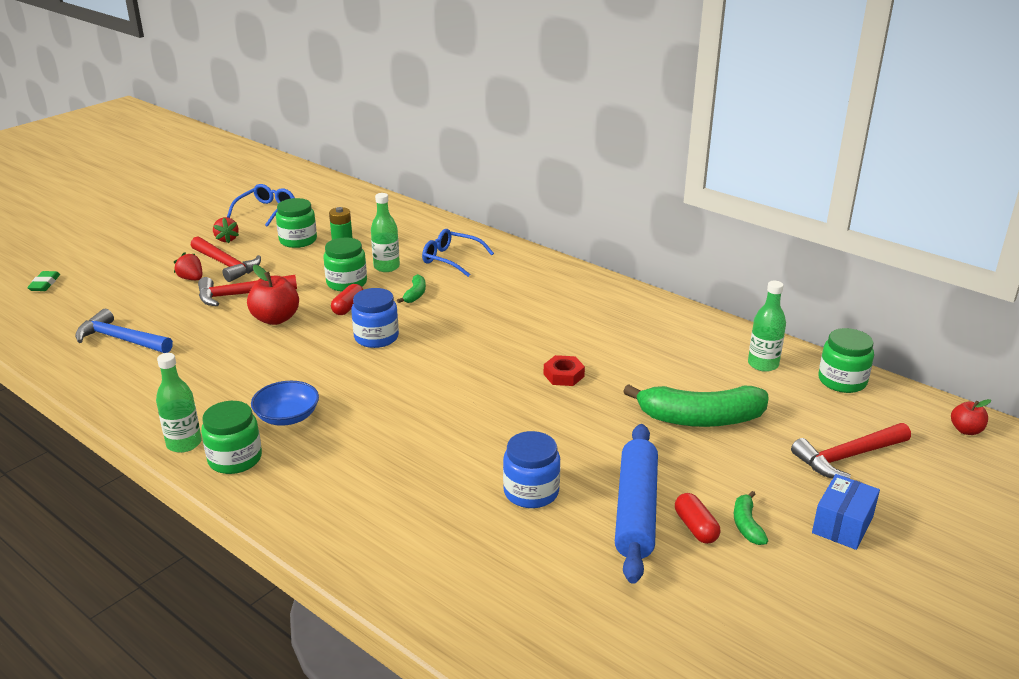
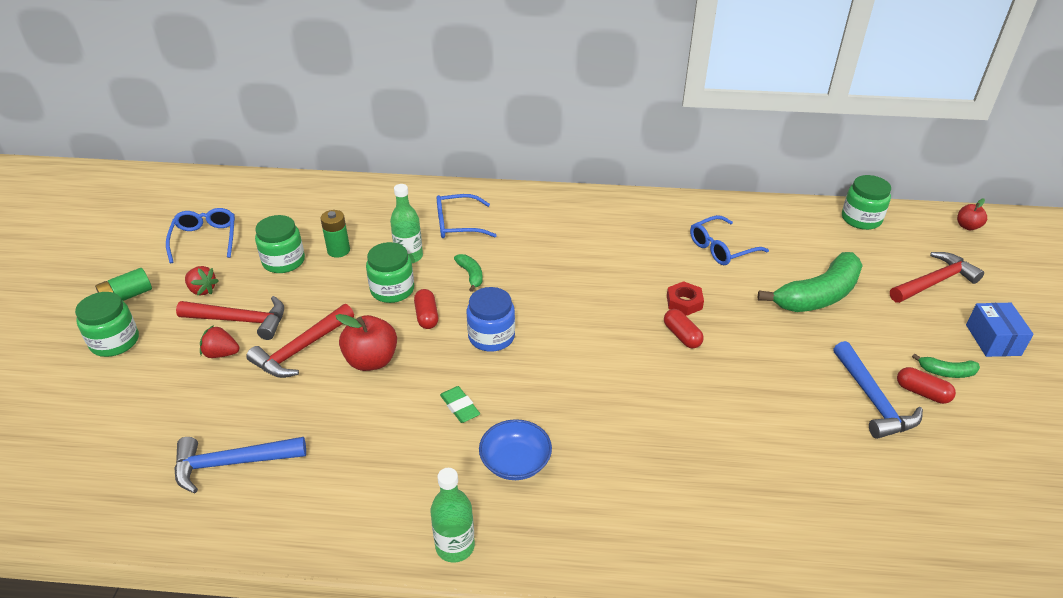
camera: 35 degrees left, 10 degrees up
(44, 284) = (42, 439): green eraser -> green eraser (460, 407)
(180, 227) = (127, 296): none -> green battery
(235, 459) = (524, 534): green jar -> green jar (115, 341)
(527, 396) = (682, 336): none -> red capsule
(531, 492) = (789, 425): blue jar -> none
(636, 510) = (872, 400): blue rolling pin -> blue hammer
(657, 352) = (722, 248): none -> blue glasses
(747, 525) = (946, 372): green banana -> green banana turned 45 degrees counterclockwise
(763, 364) = (800, 227): green bottle -> none
(847, 457) = (934, 282): red hammer -> red hammer turned 150 degrees counterclockwise

